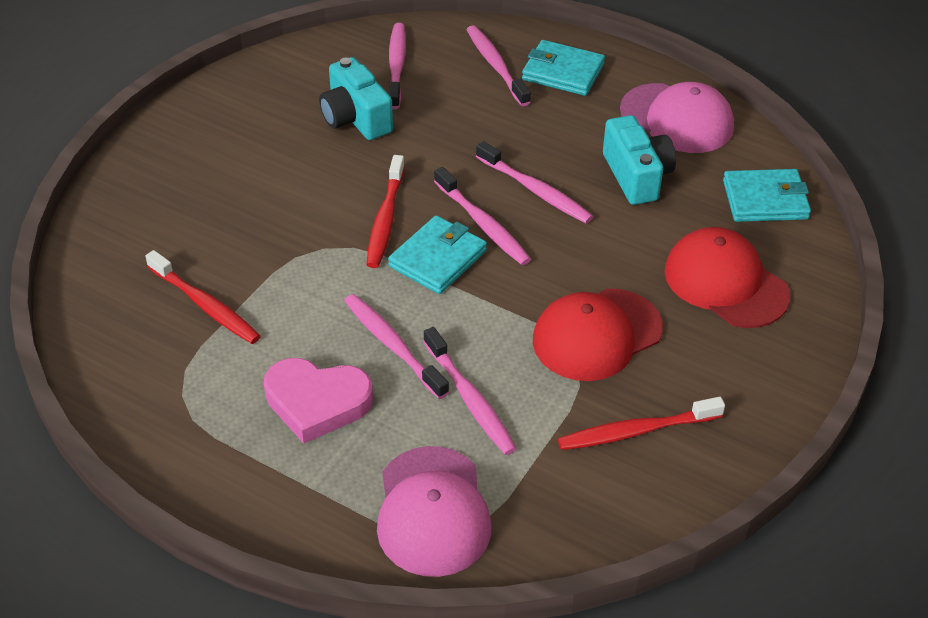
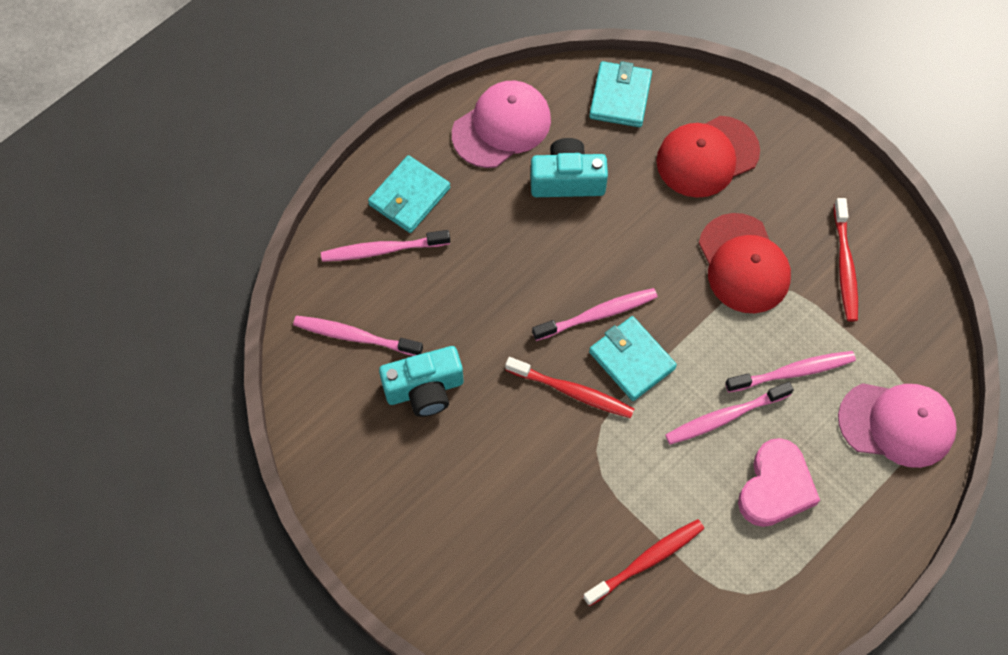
camera: 75 degrees left, 20 degrees up
(535, 190) = (565, 262): pink toothbrush -> none

